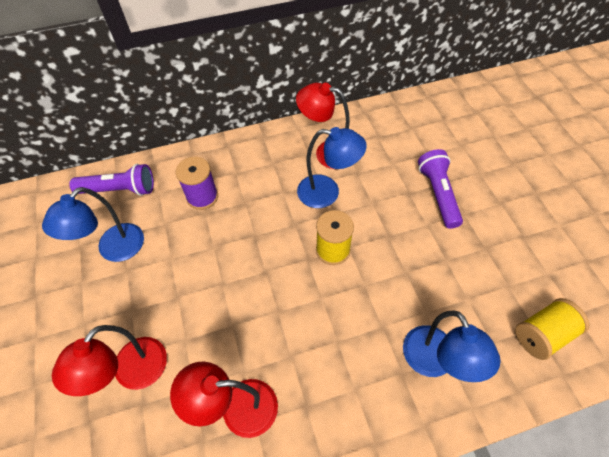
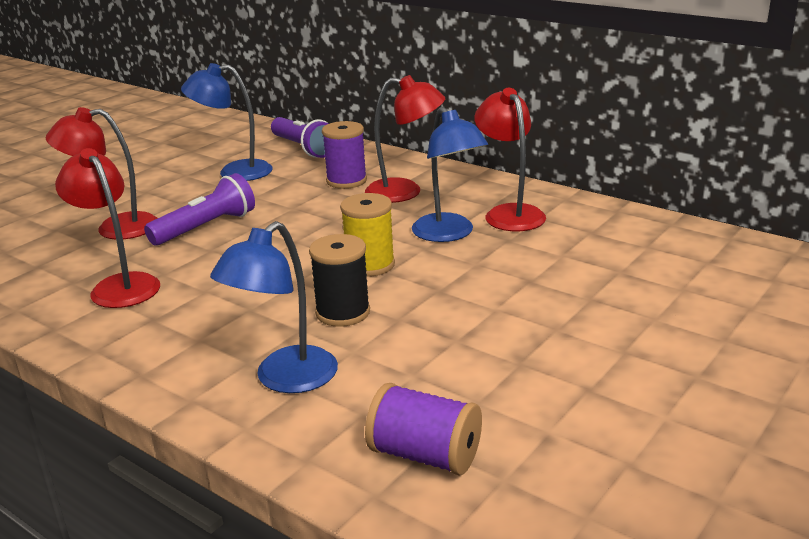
camera: 55 degrees right, 30 degrees down
(251, 178) = (405, 192): none -> red lamp
(379, 294) = (343, 312): none -> black spool
(438, 194) = (559, 300): purple flashlight -> purple flashlight (206, 227)
(542, 334) = (425, 455): yellow spool -> purple spool

